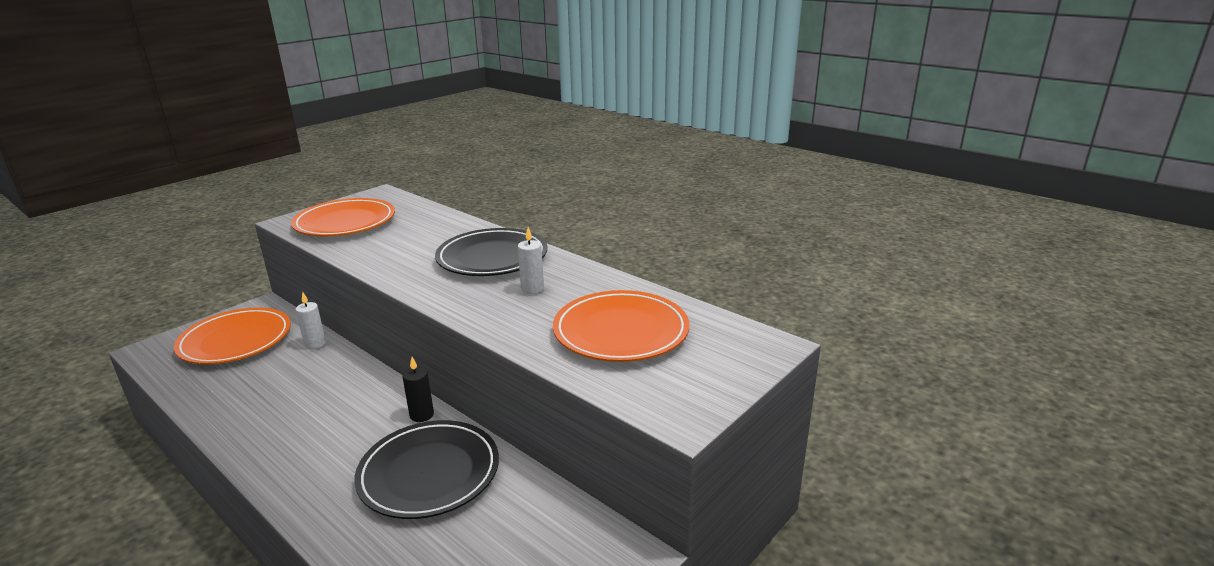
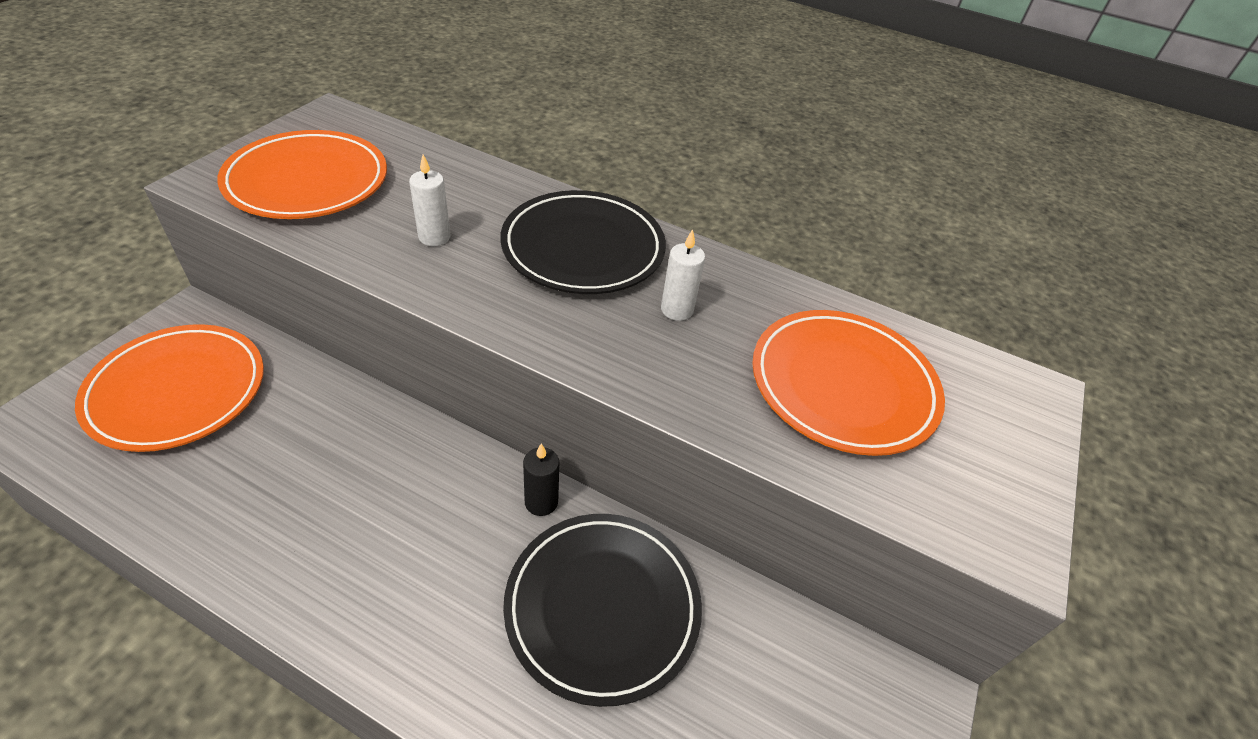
camera: 20 degrees left, 20 degrees up
(315, 344) = (315, 386): white candle -> white candle (434, 237)

